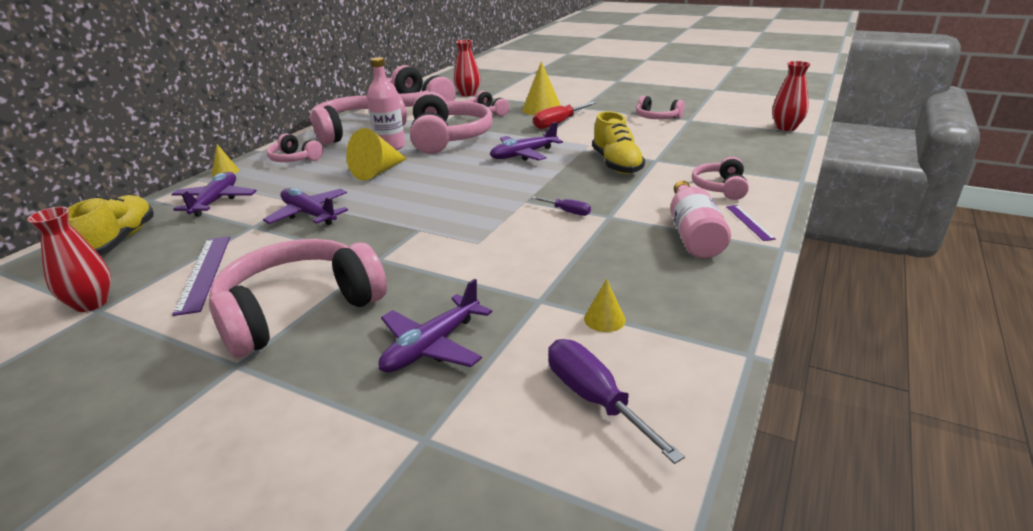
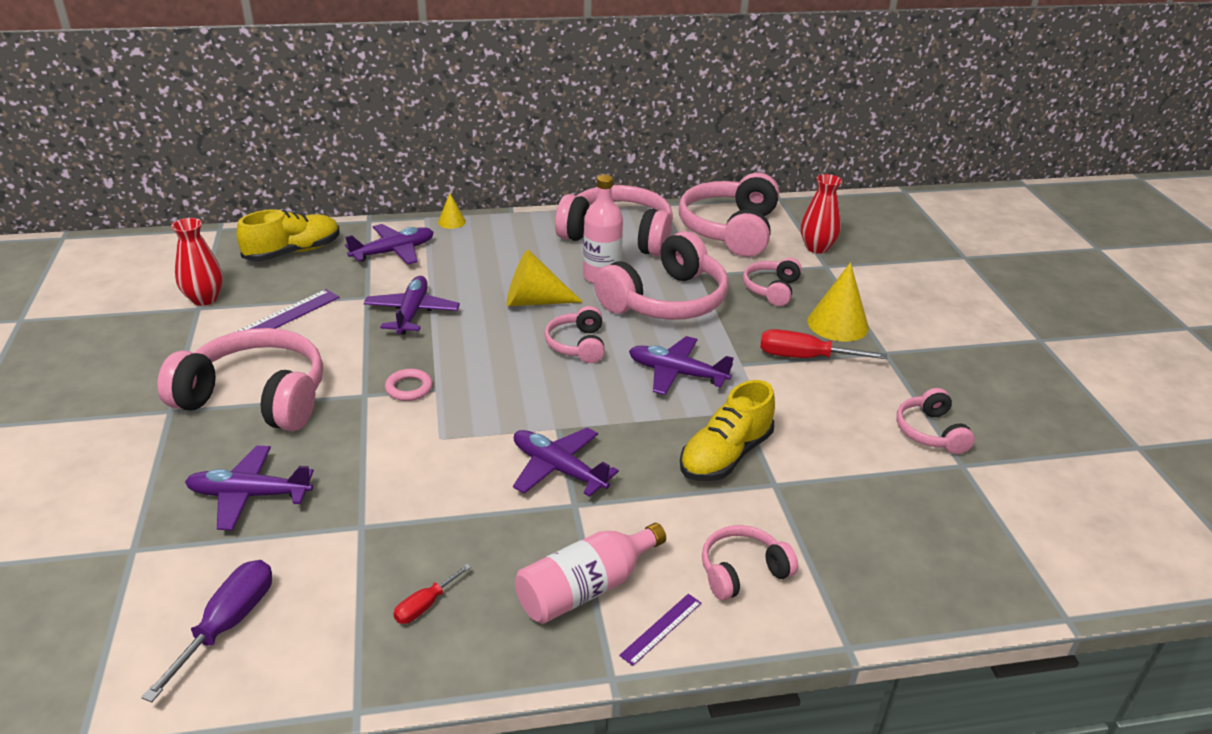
camera: 50 degrees right, 5 degrees up
(294, 159) = (514, 240): pink headphones -> pink headphones (577, 345)
(400, 239) = (409, 388): none -> pink ring
(567, 212) = (558, 469): purple screwdriver -> purple plane
(604, 319) = (356, 583): yellow cone -> none
(657, 295) = (425, 605): none -> red screwdriver
(786, 128) = (1054, 577): red vase -> none

